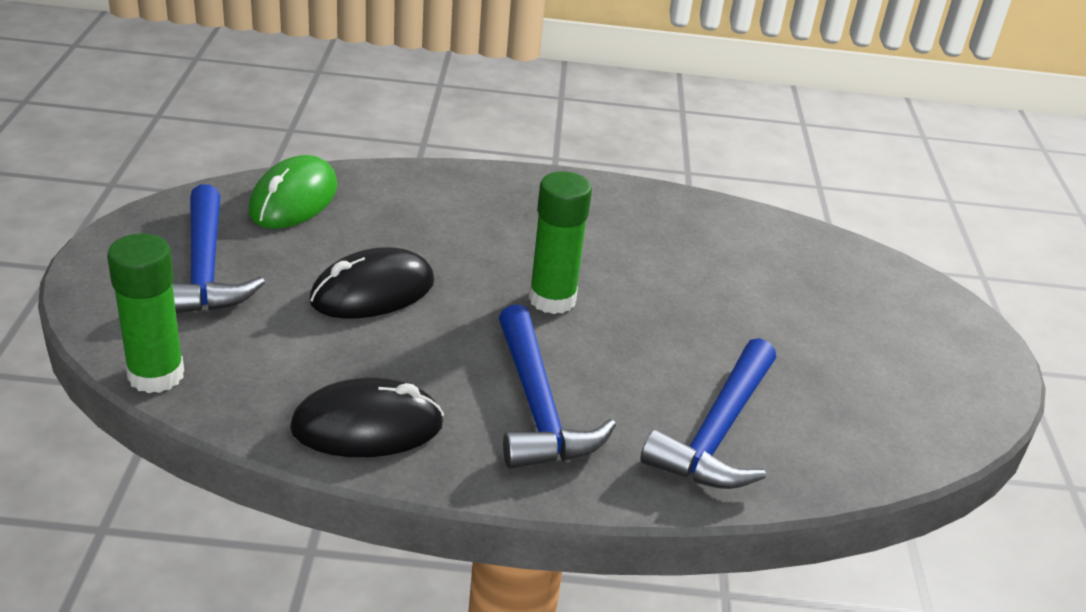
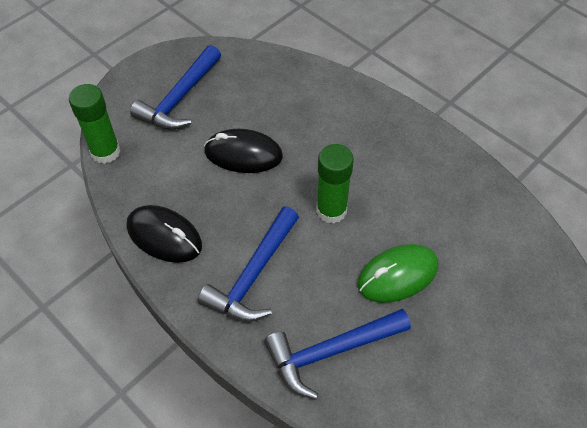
camera: 45 degrees right, 20 degrees up
(294, 199) = (261, 72): green mouse -> green mouse (397, 275)

